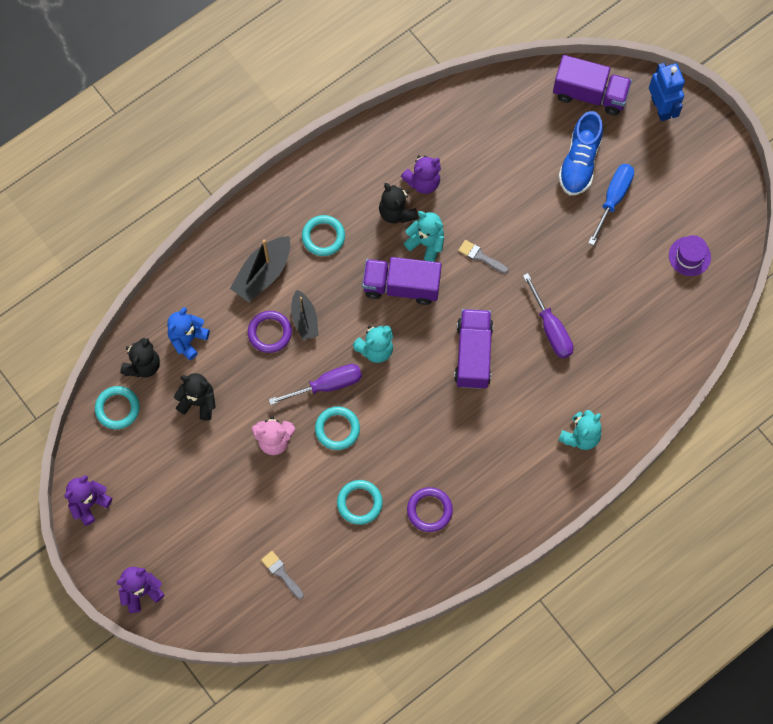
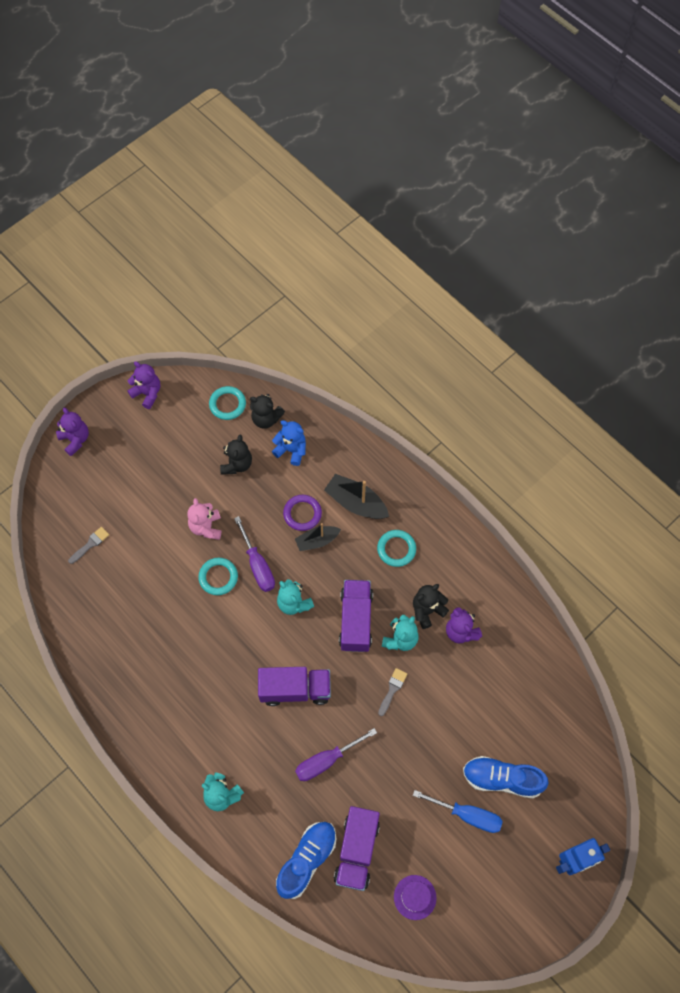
camera: 85 degrees right, 5 degrees down
(359, 503) = (152, 602): turquoise ring -> none
(429, 510) = (147, 661): purple ring -> none
(589, 94) = (577, 785): purple truck -> purple truck (357, 851)
(650, 355) = (307, 860): none -> blue shoe

